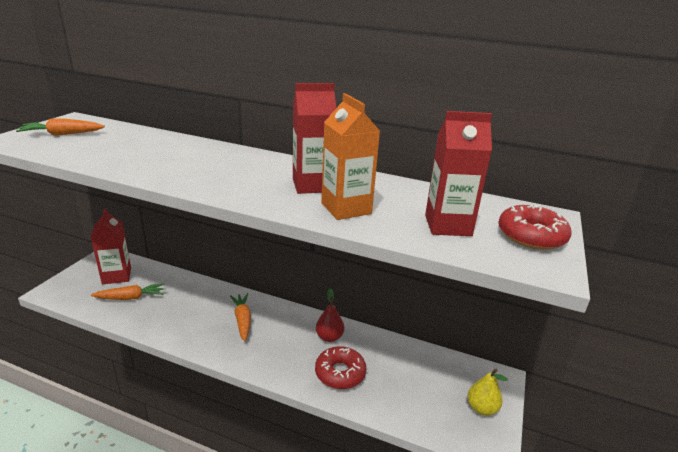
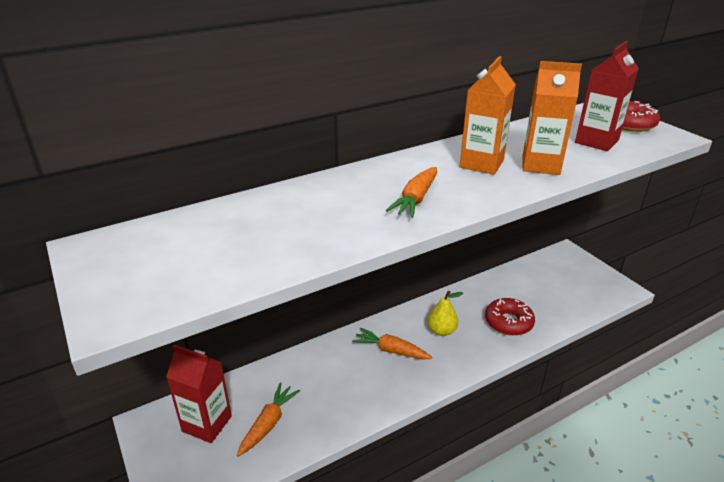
camera: 50 degrees left, 5 degrees up
(62, 134) = (150, 266): orange carrot -> orange carrot (415, 199)
(312, 185) = (481, 164): red carton -> orange carton
(329, 337) = (460, 308): red pear -> none
(482, 408) = (589, 275): yellow pear -> yellow pear (442, 331)

